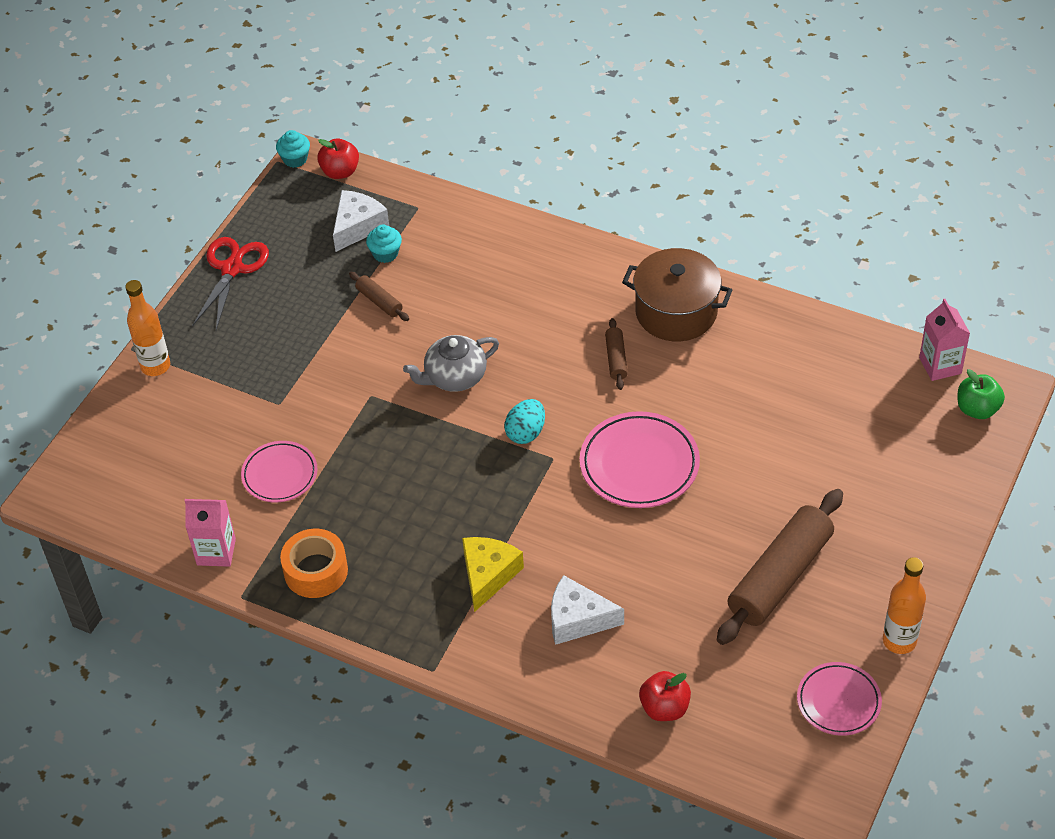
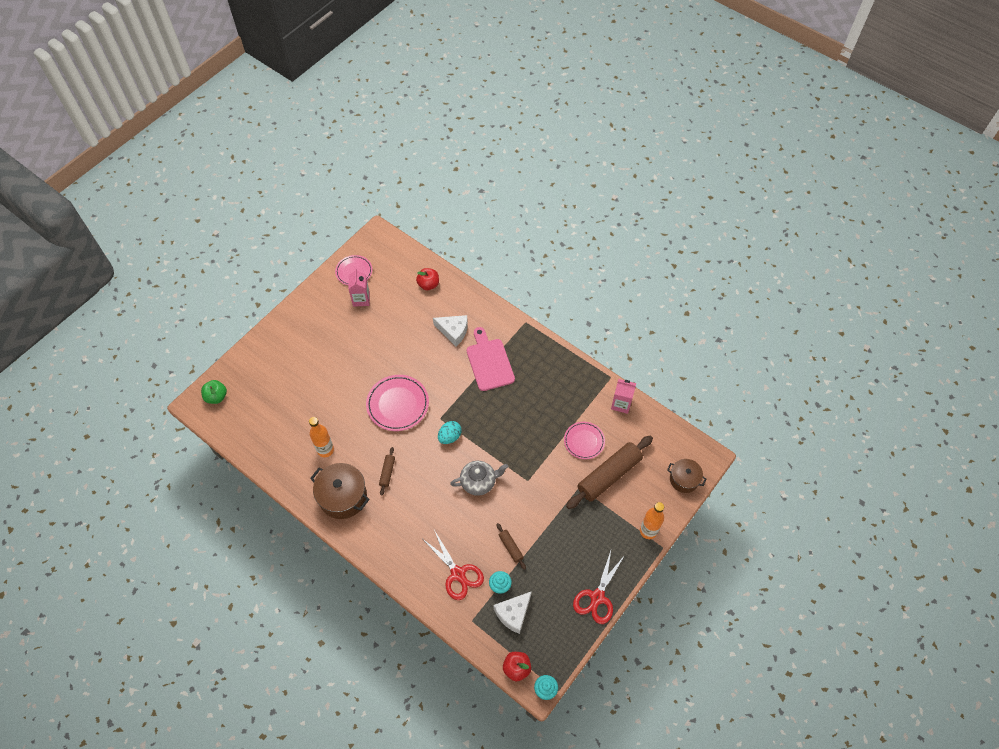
camera: 170 degrees left, 10 degrees up
(94, 451) = (684, 479): none -> brown pot
(316, 571) = (572, 382): orange tape -> none
(454, 254) = (458, 574): none -> red scissors
(488, 575) = (489, 362): yellow cheese -> pink cutting board
(780, 576) = (354, 331): brown rolling pin -> brown rolling pin (609, 475)
(899, 641) = (315, 291): orange bottle -> orange bottle (325, 450)
(940, 365) = (220, 427): pink carton -> pink carton (361, 299)

